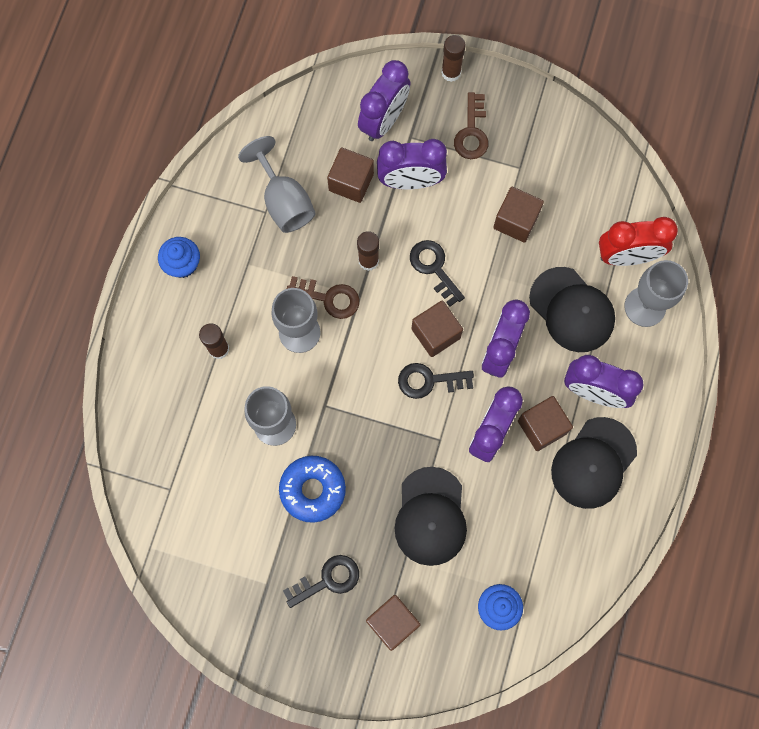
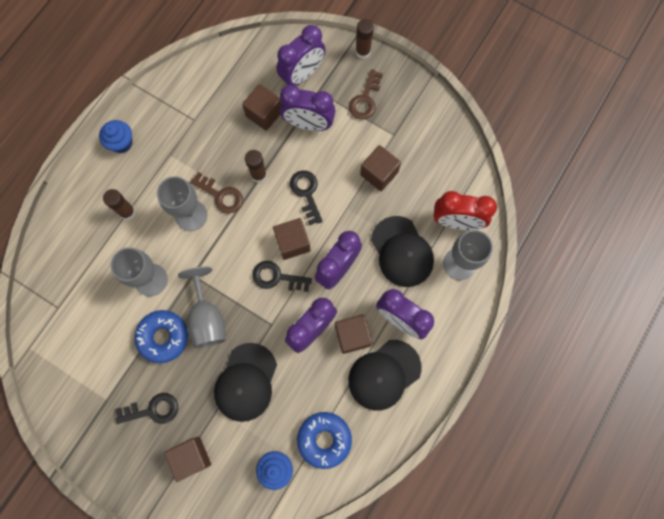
camera: 15 degrees right, 0 degrees up
(284, 201) = (210, 115): grey goblet -> grey goblet (207, 318)
(545, 558) = (324, 439): none -> blue donut

